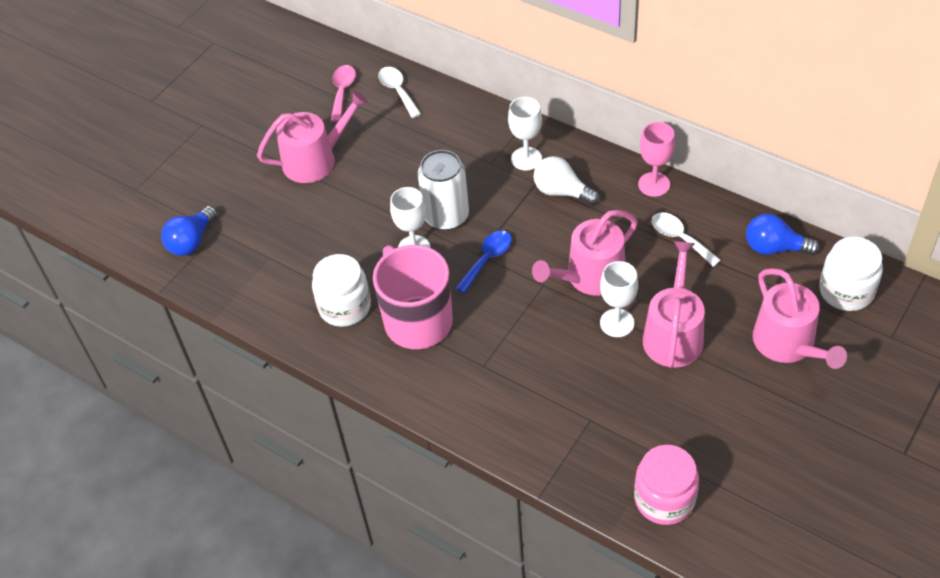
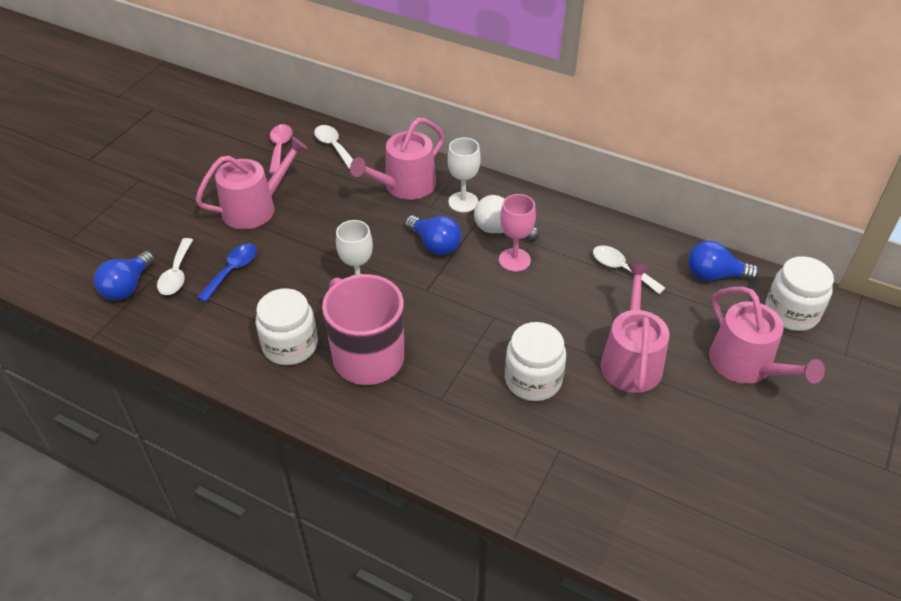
camera: 10 degrees left, 5 degrees down
(238, 229) = (176, 274): none -> white spoon
(446, 216) = (389, 256): white can -> none
(487, 259) = (434, 294): blue spoon -> blue spoon (232, 270)
(493, 205) = (435, 244): none -> blue light bulb
(574, 350) = (533, 380): none -> white jar
(589, 277) = (539, 308): pink watering can -> pink watering can (404, 186)
(617, 323) = (572, 351): white goblet -> none
(654, 184) = (589, 222): pink goblet -> pink goblet (514, 260)
(664, 499) = (650, 532): pink jar -> none

